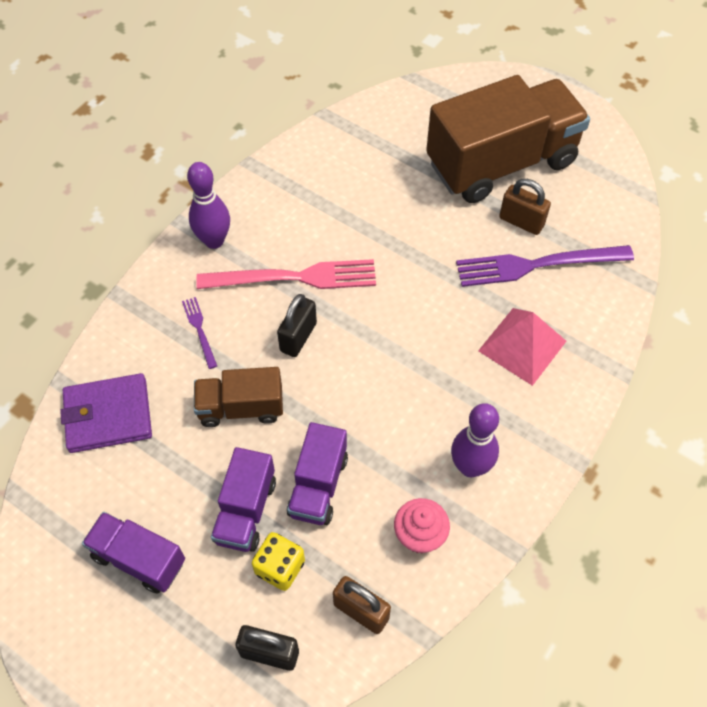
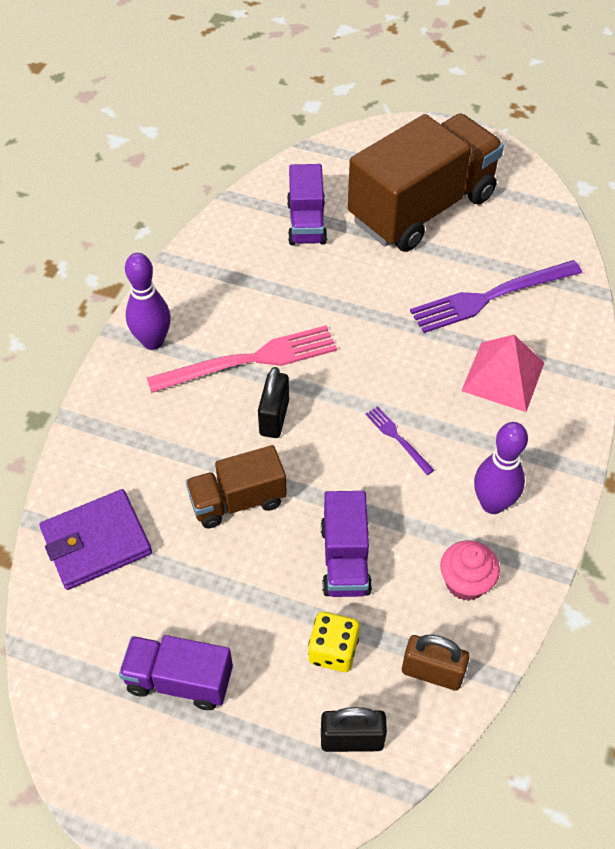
camera: 15 degrees left, 5 degrees down
(200, 330) = (167, 433): purple fork -> purple fork (398, 438)
(246, 511) = (278, 603): purple truck -> purple truck (306, 223)
(521, 222) = (461, 259): brown padlock -> none

